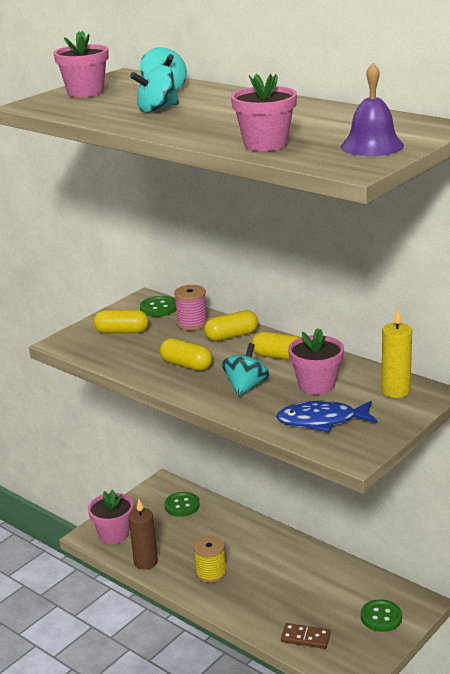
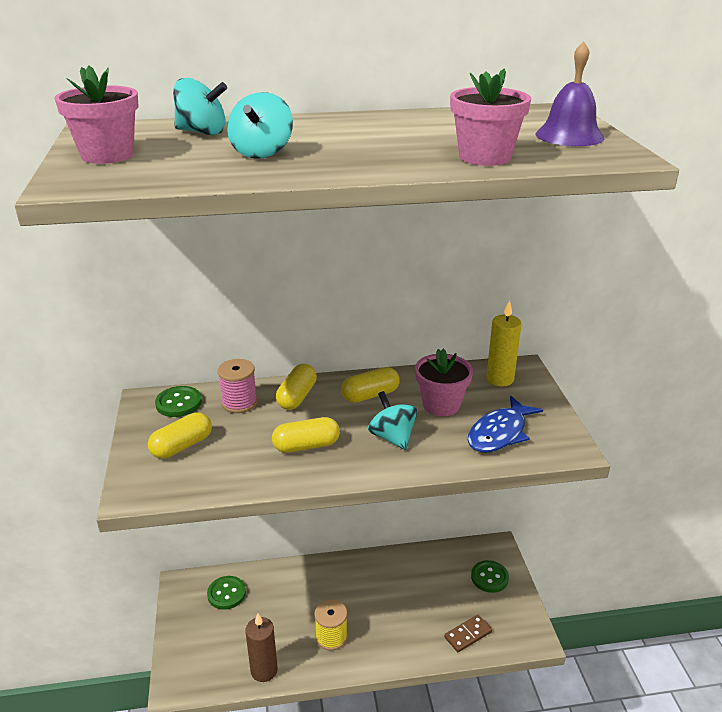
camera: 50 degrees left, 5 degrees up
(114, 534) = (198, 666): pink flower pot -> none

